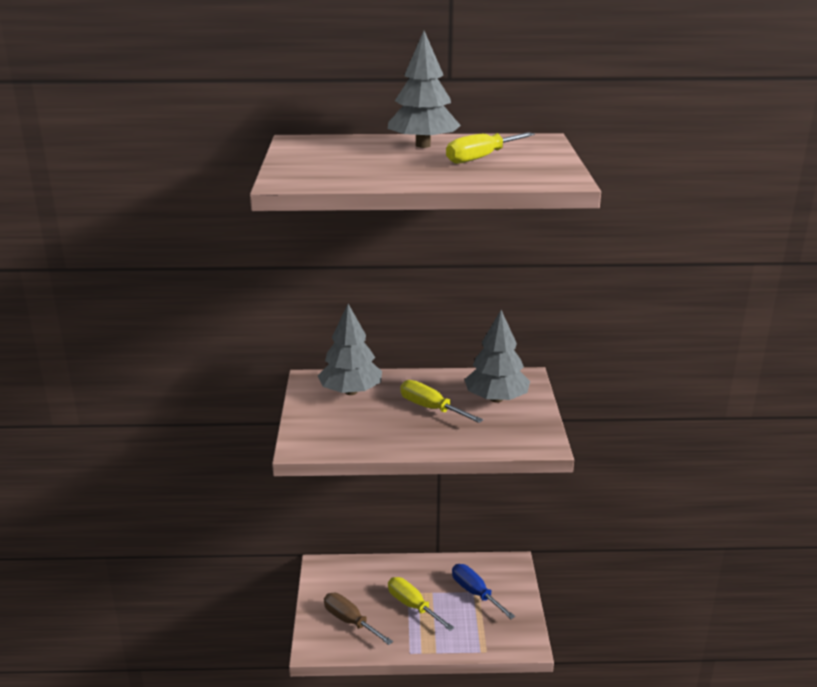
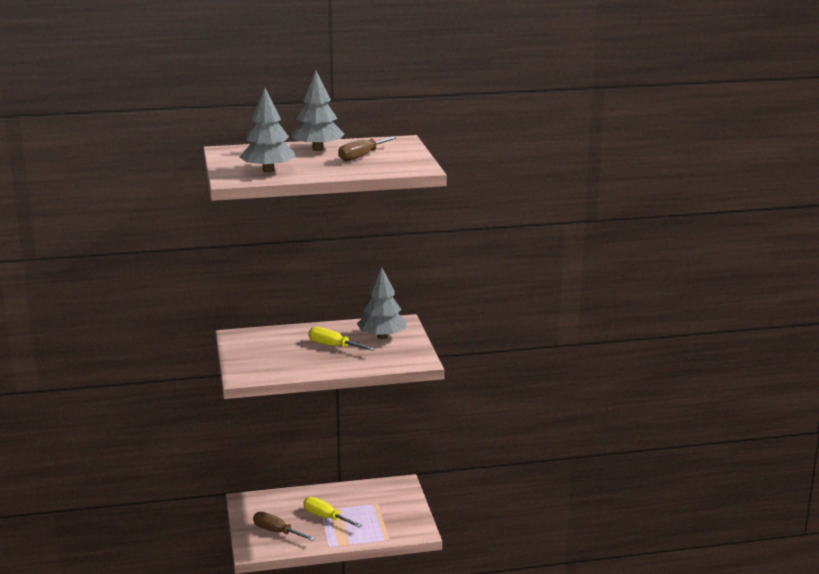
camera: 10 degrees left, 5 degrees down
(350, 391) = (269, 340): grey tree -> grey tree (268, 170)
(475, 593) = (375, 504): blue screwdriver -> none
(481, 158) = (362, 156): yellow screwdriver -> brown screwdriver

